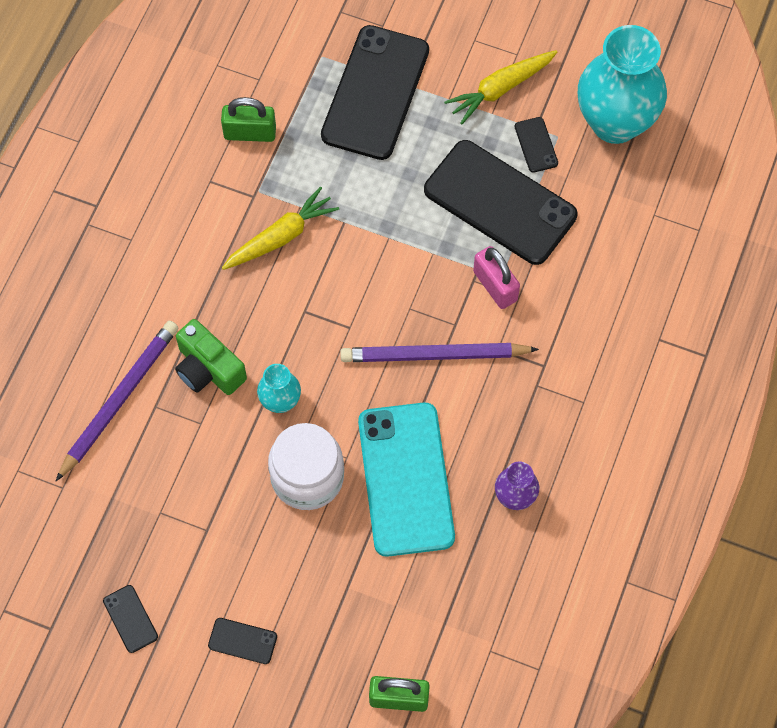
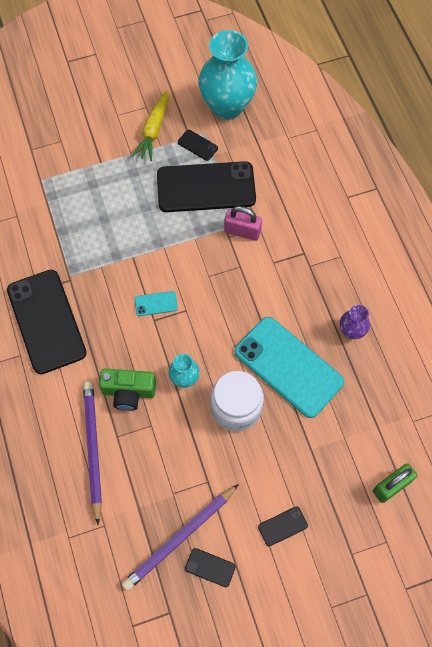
camera: 40 degrees left, 0 degrees up
(250, 133) = (37, 247): green padlock -> none
(280, 237) = (105, 290): yellow carrot -> none
(323, 294) = (156, 303): none -> turquoise phone
(375, 93) = (89, 178): black phone -> black phone (46, 321)
(434, 355) = (244, 290): purple pencil -> purple pencil (180, 538)

